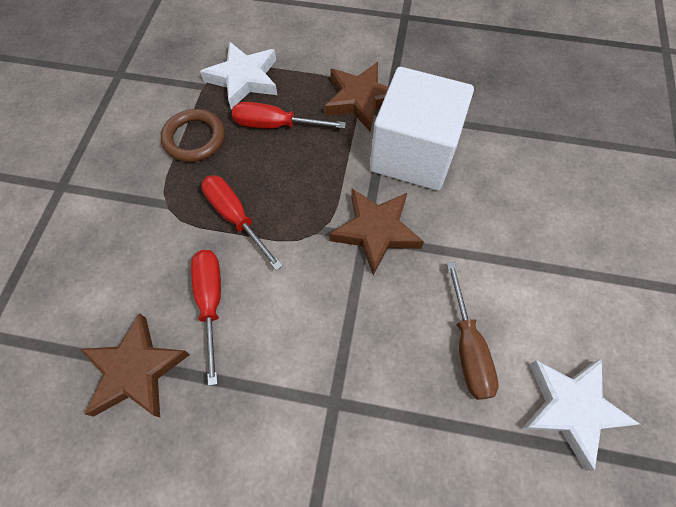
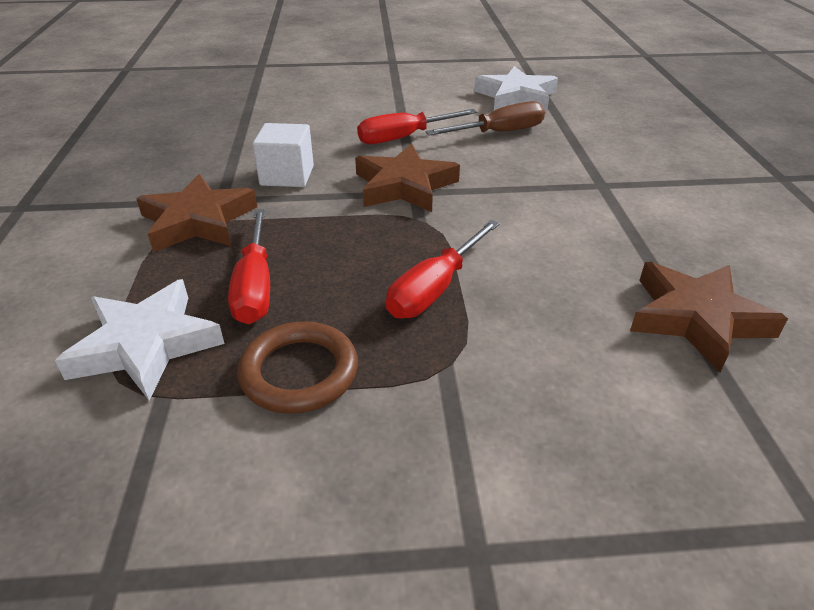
camera: 105 degrees left, 25 degrees down
(211, 302) = (566, 280): red screwdriver -> red screwdriver (404, 138)
(413, 154) = (287, 176): white cube -> white cube, size x0.52

